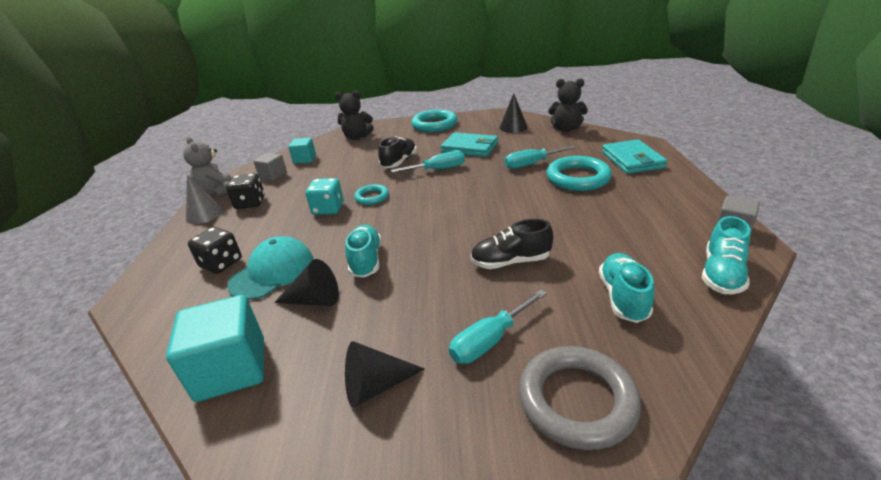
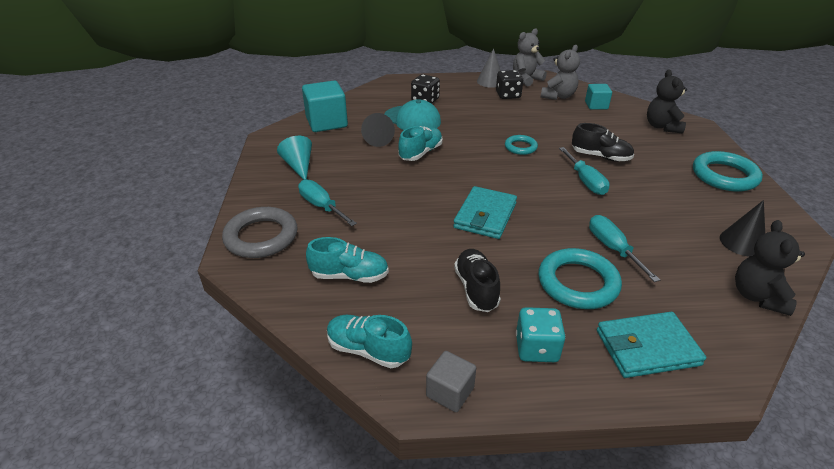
camera: 85 degrees right, 5 degrees up
(273, 176) = (558, 96): grey cube -> grey teddy bear
(328, 209) = (498, 129): turquoise dice -> turquoise dice (536, 348)
(366, 260) = (421, 153): turquoise shoe -> turquoise shoe turned 45 degrees counterclockwise
(375, 386) = (299, 166): black cone -> turquoise cone
(469, 148) = (653, 203): turquoise wallet -> turquoise wallet (485, 215)
(510, 262) = (409, 220): black shoe -> black shoe (476, 289)

